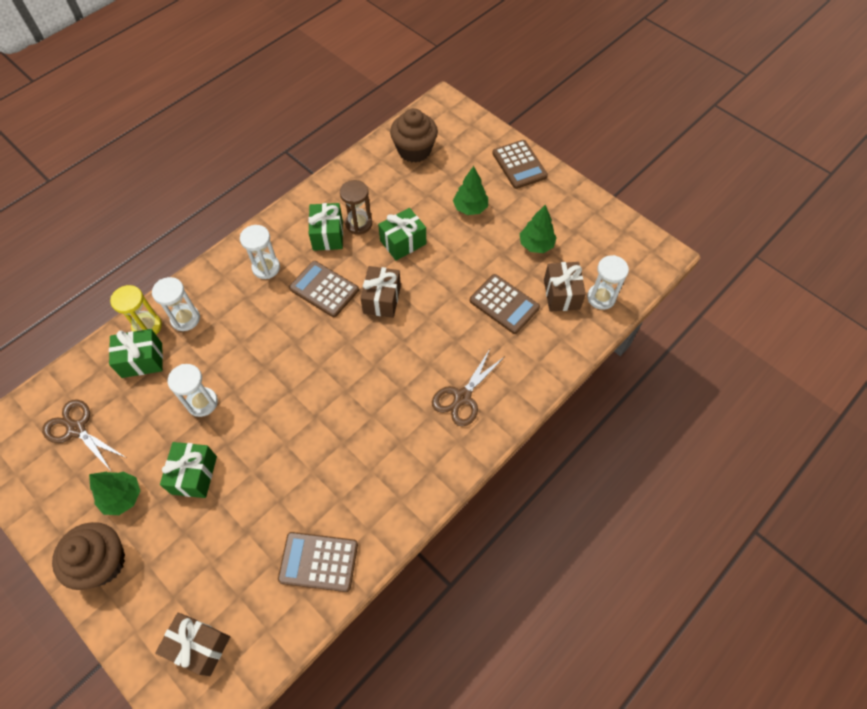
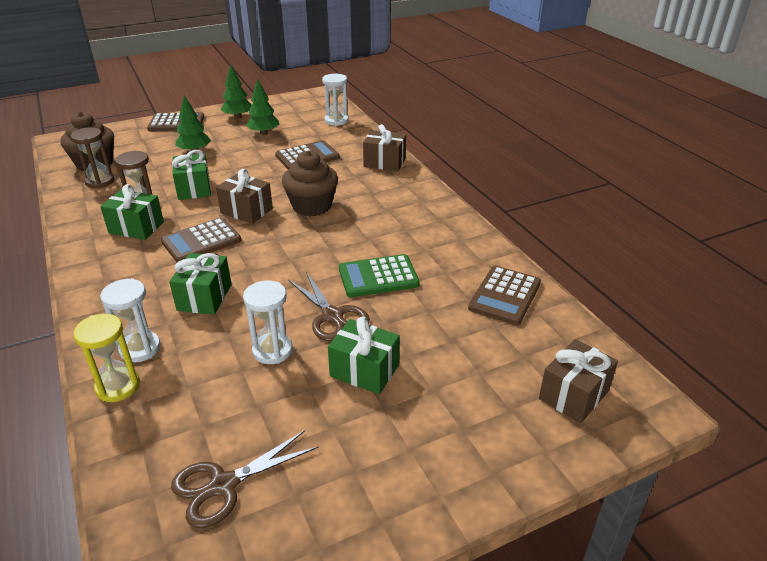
camera: 70 degrees left, 25 degrees down
(102, 562) = (443, 475): brown cupcake -> brown cupcake (312, 206)
(122, 497) = (360, 443): green tree -> green tree (238, 117)
(142, 360) = (167, 398): green gift -> green gift (204, 297)
(266, 268) = (133, 274): white hourglass -> none
(315, 444) = (378, 277): none -> green calculator
(387, 171) = (100, 181): none -> brown hourglass
(462, 397) = (381, 191): brown scissors -> brown scissors (333, 316)
(561, 294) = (320, 133): brown gift -> brown gift (384, 162)

